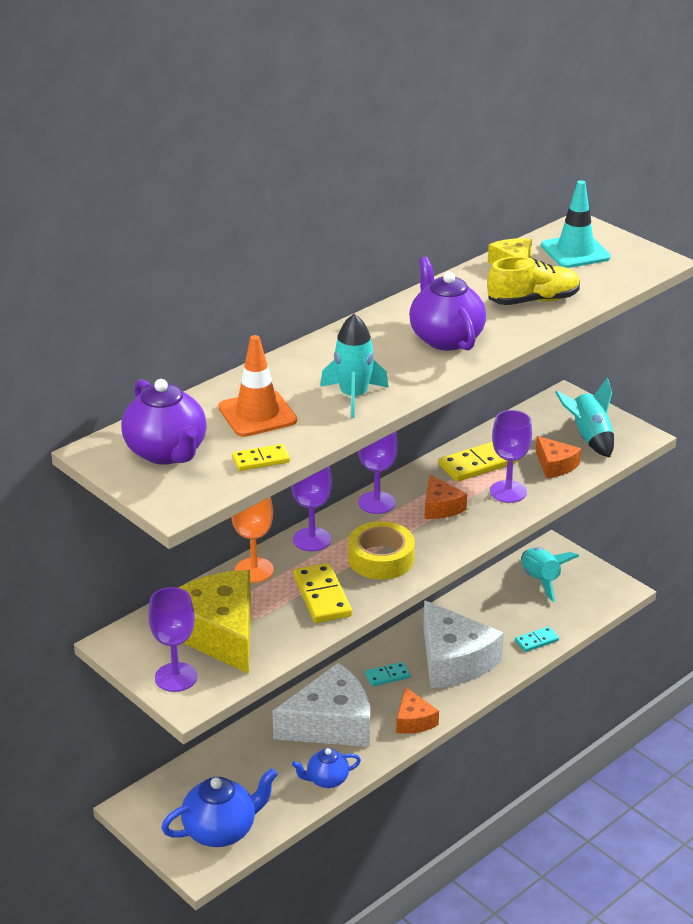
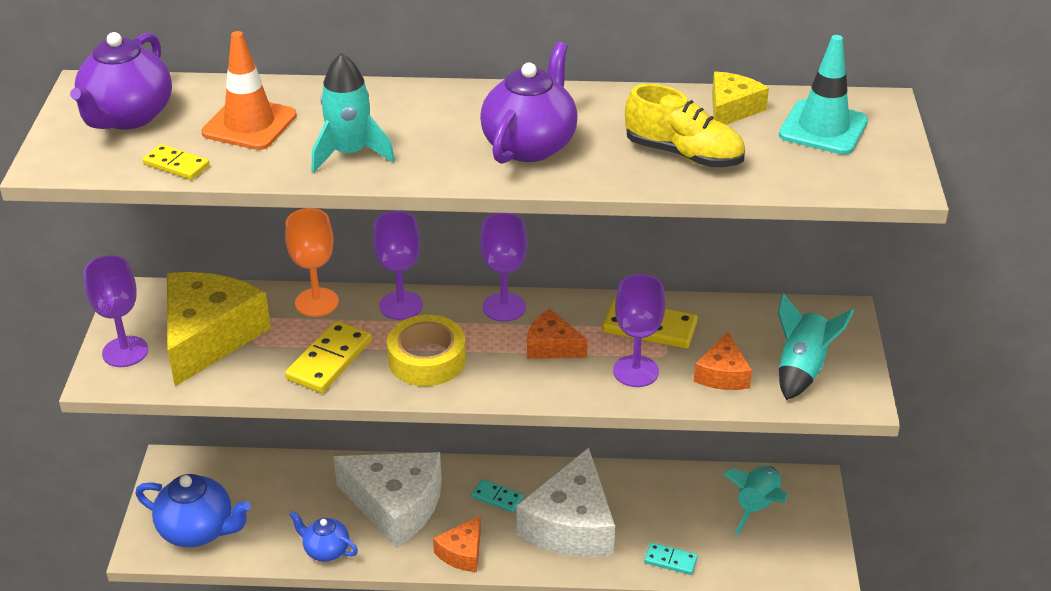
camera: 45 degrees right, 5 degrees up
(440, 507) = (551, 346): orange cheese -> orange cheese turned 90 degrees clockwise

